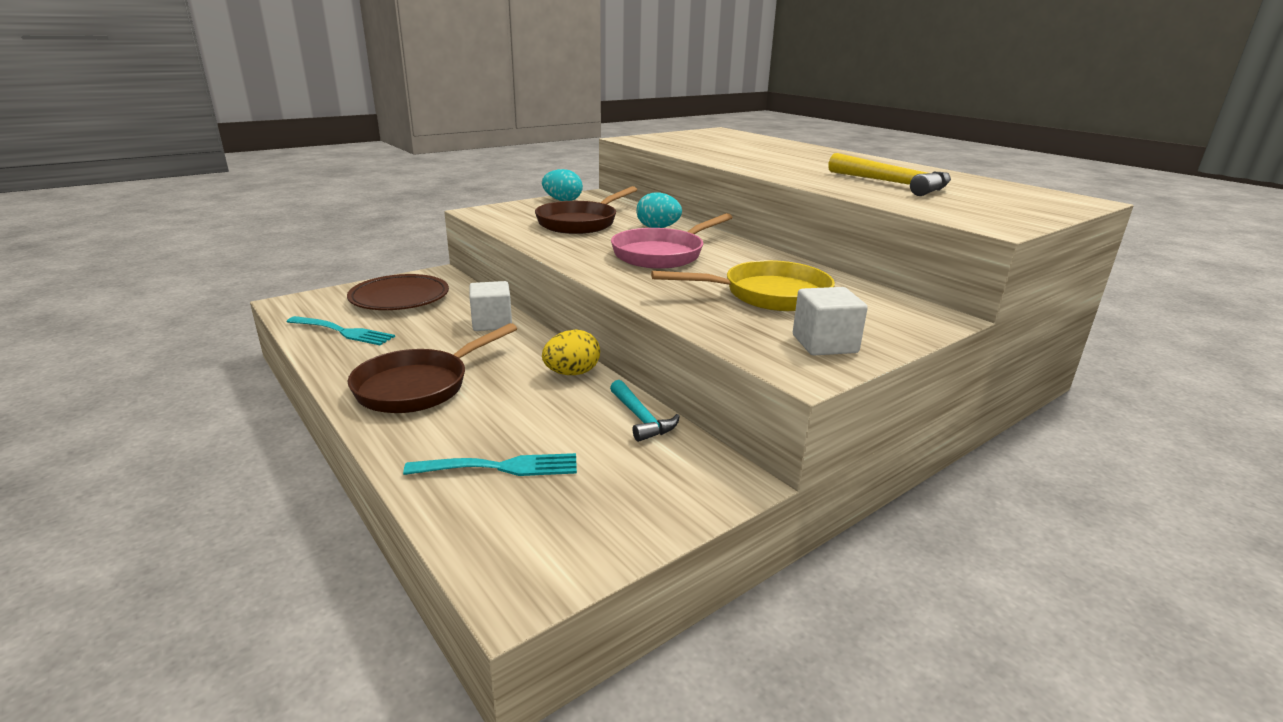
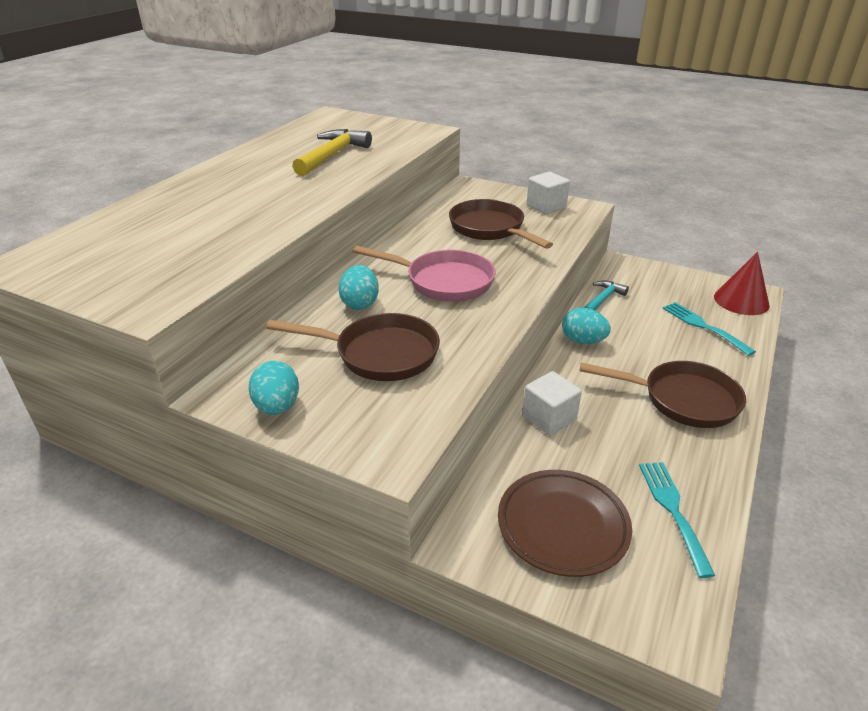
camera: 115 degrees left, 10 degrees up
(513, 550) = (741, 300): none -> red cone
(572, 373) = (583, 341): yellow egg -> turquoise egg
(768, 295) = (490, 229): yellow pan -> brown pan

